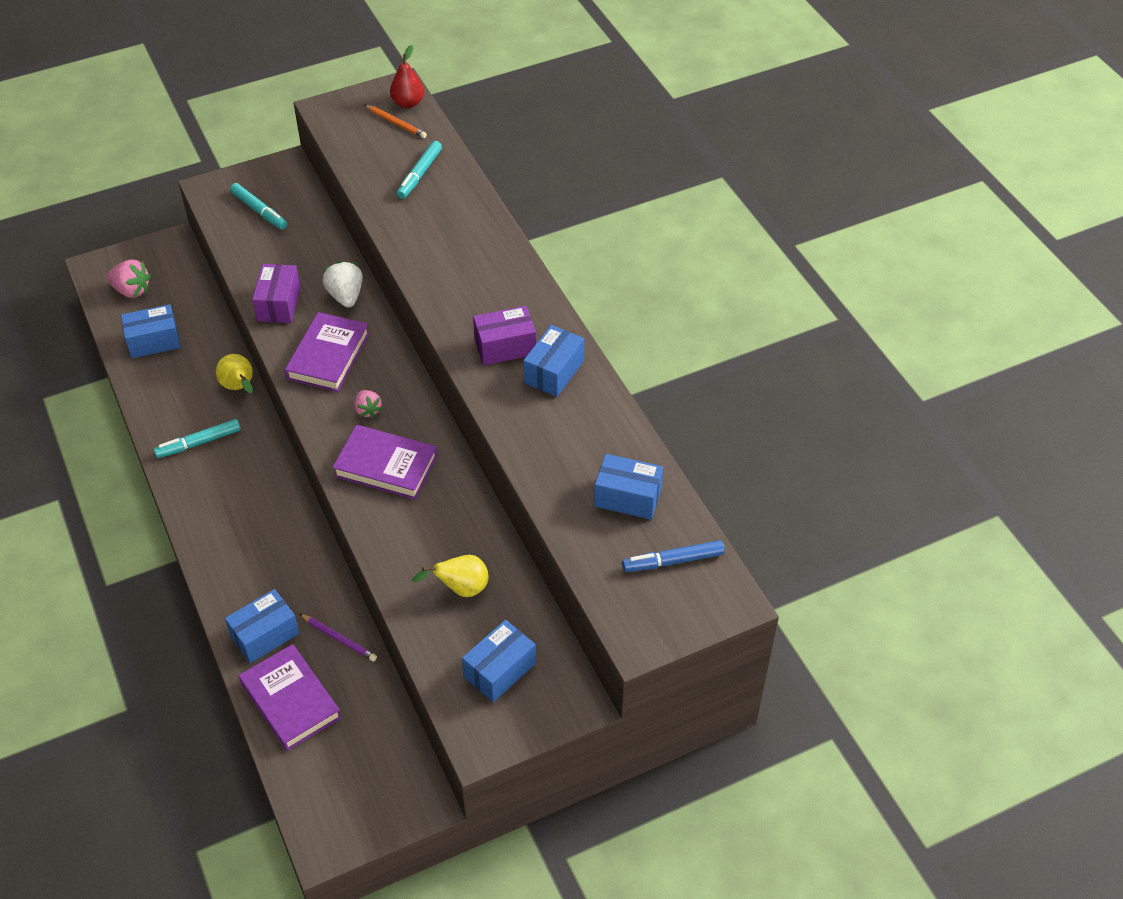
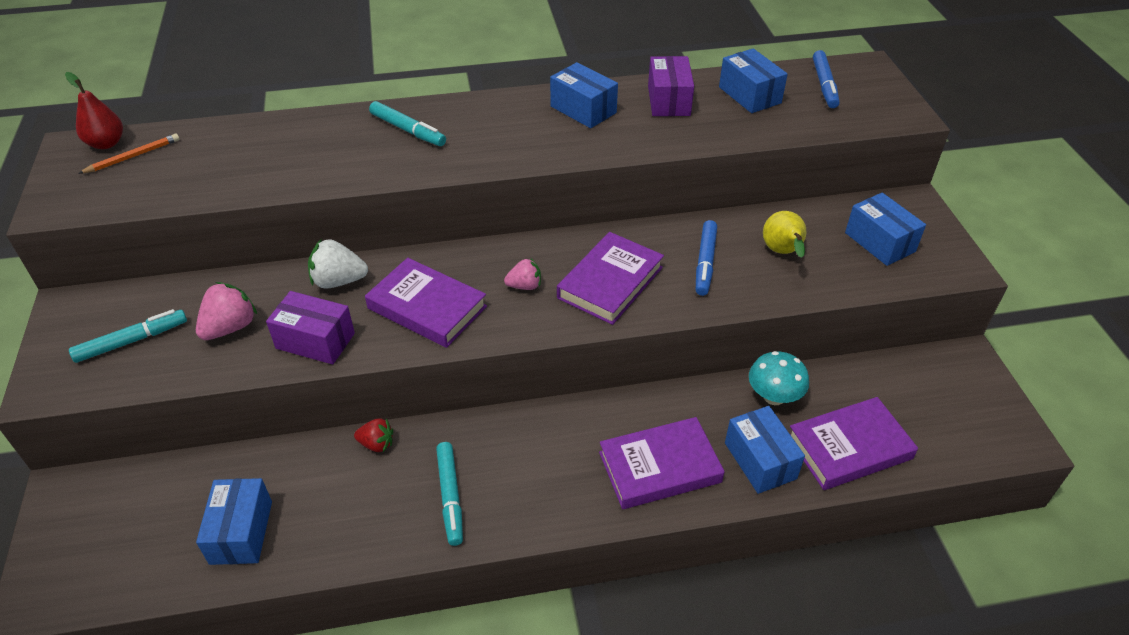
camera: 75 degrees left, 5 degrees down
(131, 290) = (121, 552): pink strawberry -> pink strawberry (230, 327)
(239, 387) = (377, 444): yellow pear -> red strawberry
(246, 566) = (659, 467): none -> purple book
(339, 639) = (774, 396): purple pencil -> turquoise mushroom
(419, 174) = (237, 151): turquoise marker -> turquoise marker (408, 130)
(430, 530) = (705, 263): none -> blue marker
(505, 347) = (536, 132): purple box -> purple box (668, 100)
(627, 497) = (749, 95): blue box -> blue box turned 60 degrees counterclockwise

